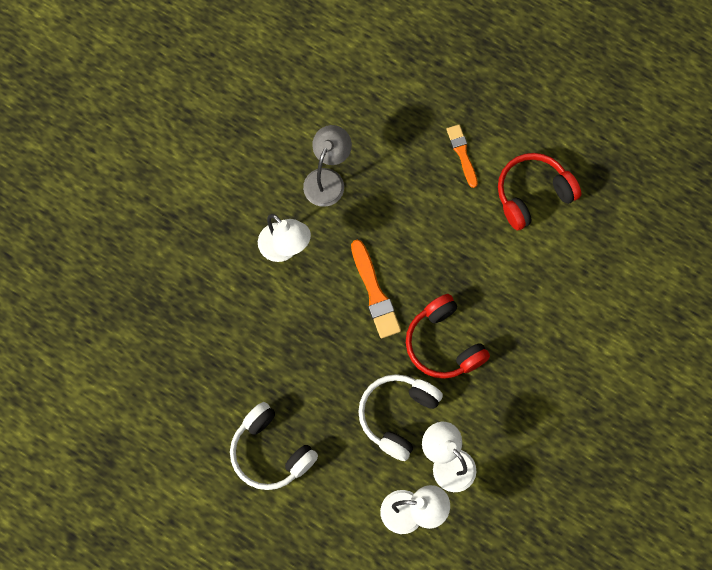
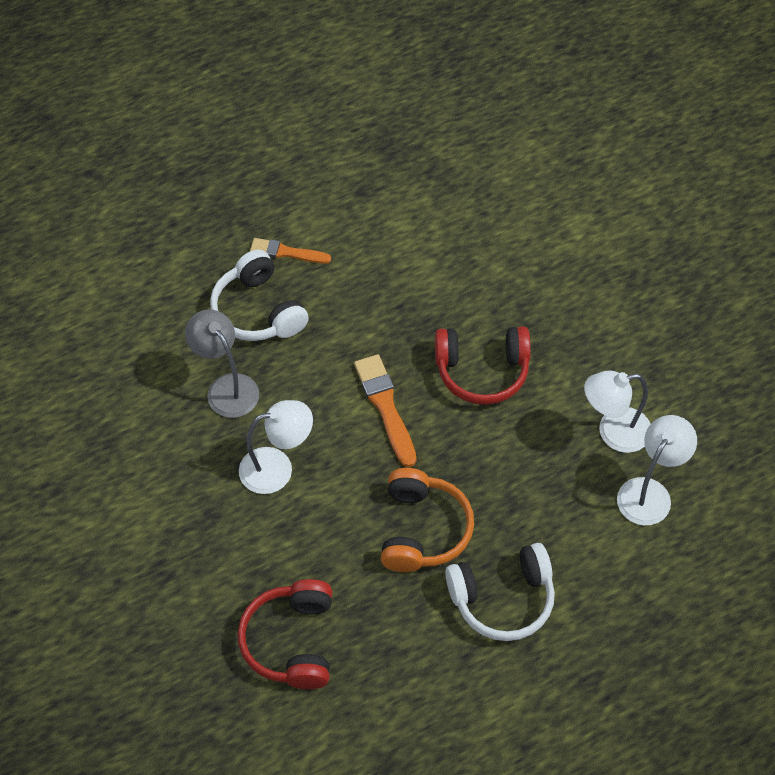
camera: 60 degrees left, 15 degrees down
(293, 371) = (422, 530): none -> orange headphones
(375, 293) = (385, 406): orange brush -> orange brush turned 120 degrees counterclockwise
(398, 416) = (535, 453): white headphones -> white headphones (258, 311)
(533, 194) = (373, 215): red headphones -> red headphones (291, 641)

